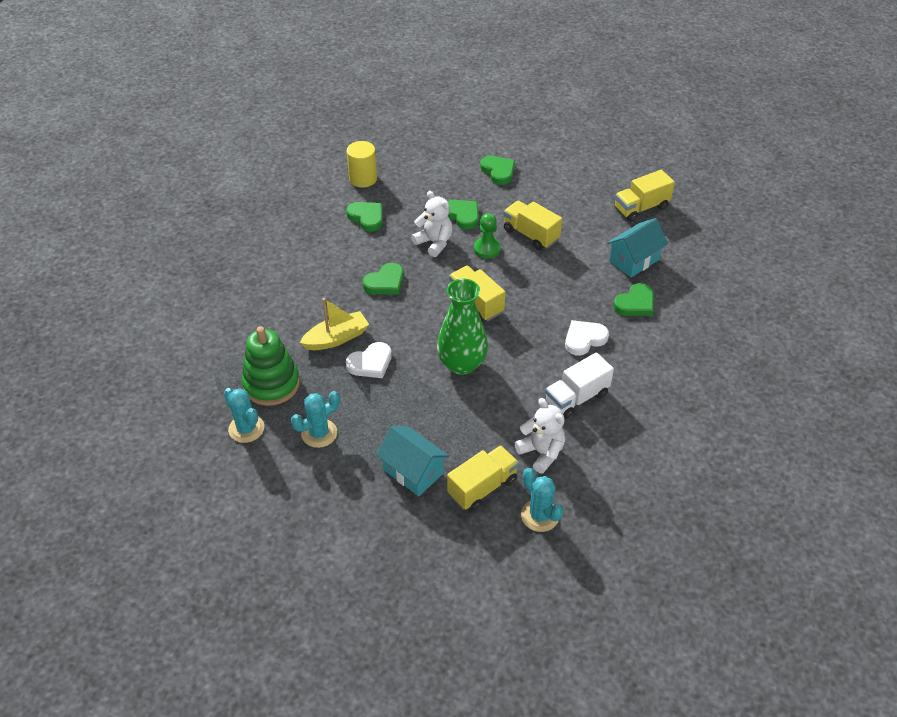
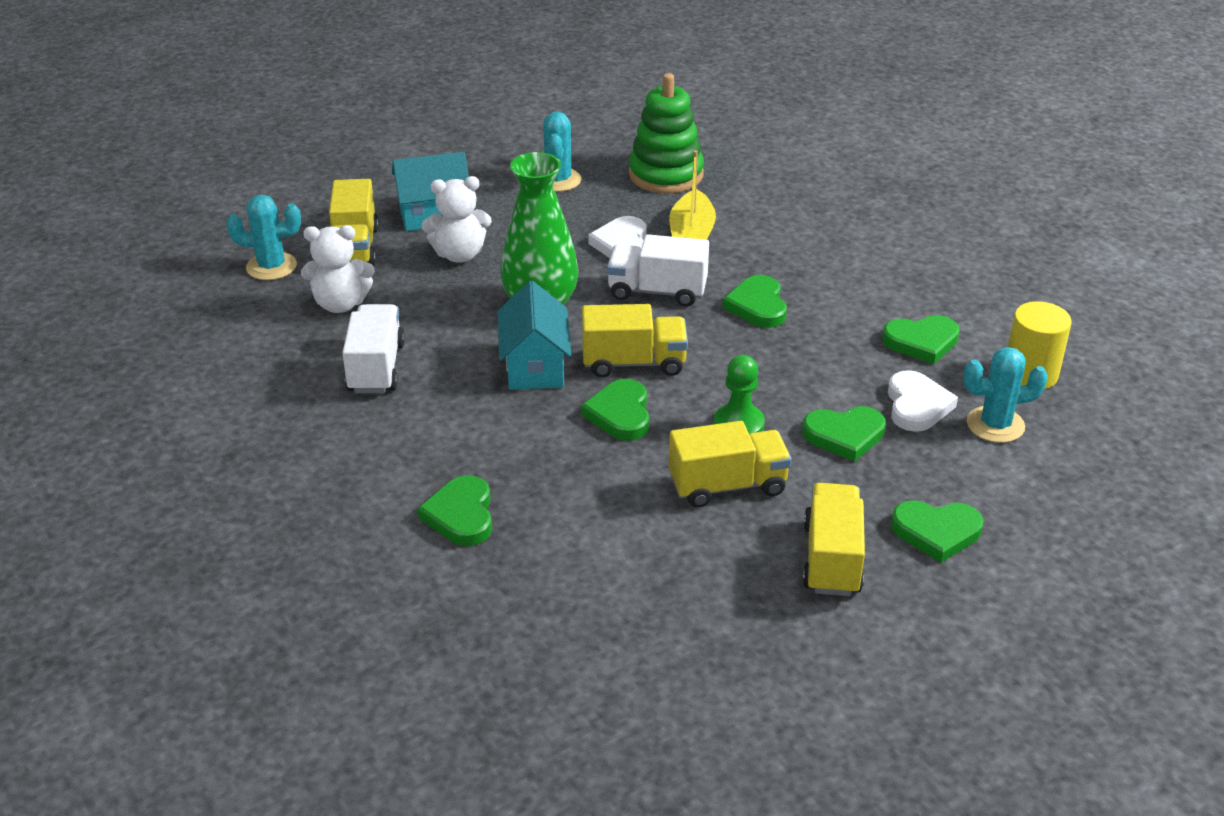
camera: 125 degrees right, 10 degrees down
(246, 429) = (618, 144): turquoise cactus -> turquoise cactus (995, 425)
(406, 325) = (657, 291): none -> white truck
(434, 243) = (802, 380): white teddy bear -> white teddy bear (459, 254)
(518, 289) = (620, 414): none -> green heart
(584, 339) = (457, 426): white heart -> white heart (917, 405)
(634, 260) = (550, 571): turquoise house -> turquoise house (535, 366)
(641, 208) = (669, 666): yellow truck -> yellow truck (831, 559)

